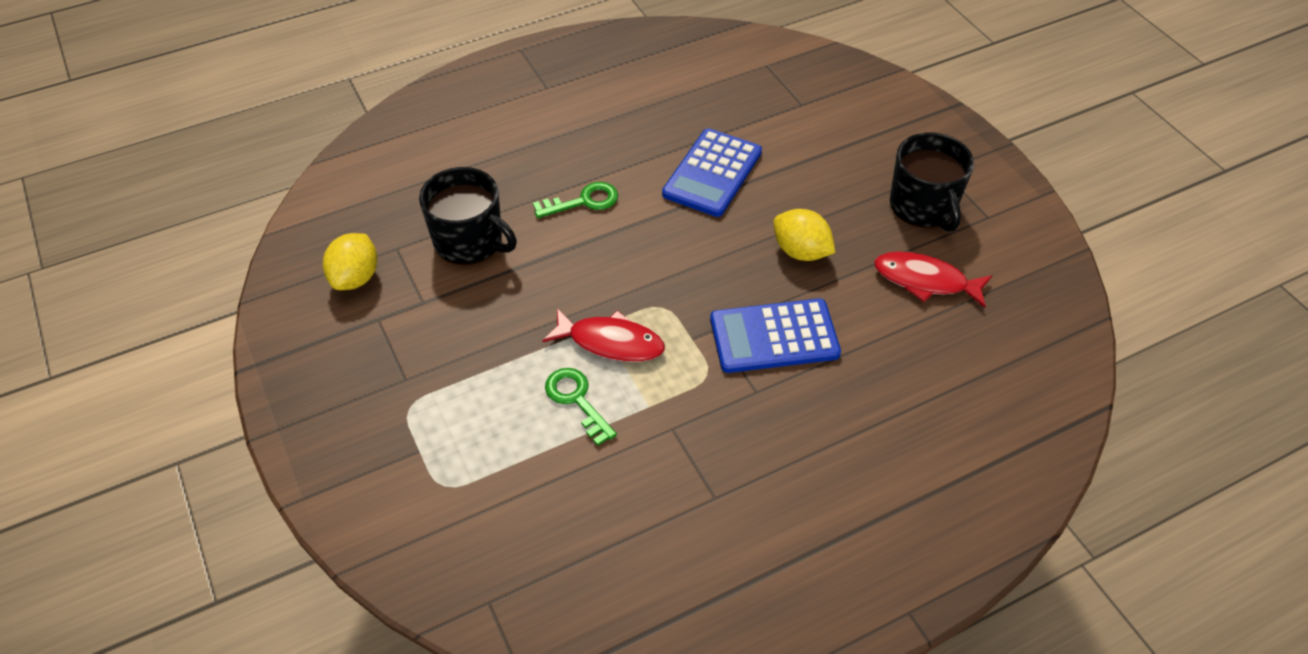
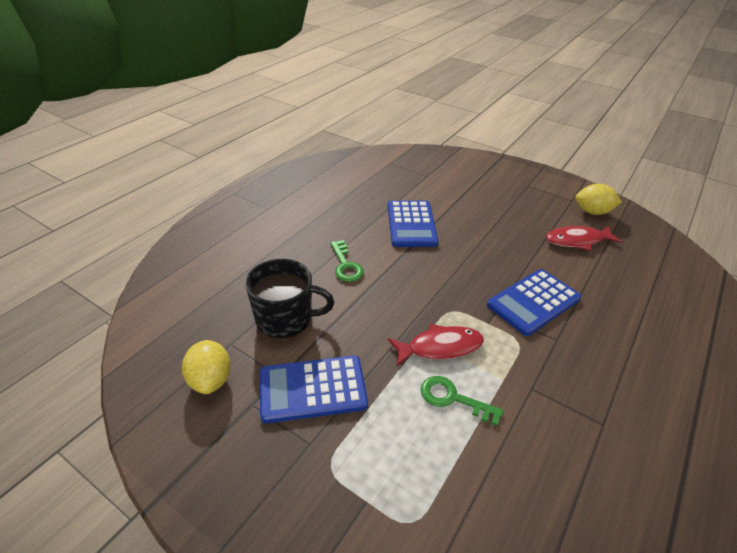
camera: 30 degrees left, 10 degrees down
(444, 329) = (312, 389): none -> blue calculator
(583, 201) = (346, 265): green key -> green key turned 120 degrees clockwise
(801, 252) = (500, 249): yellow lemon -> yellow lemon (592, 212)
(923, 206) = (537, 205): black mug -> none

